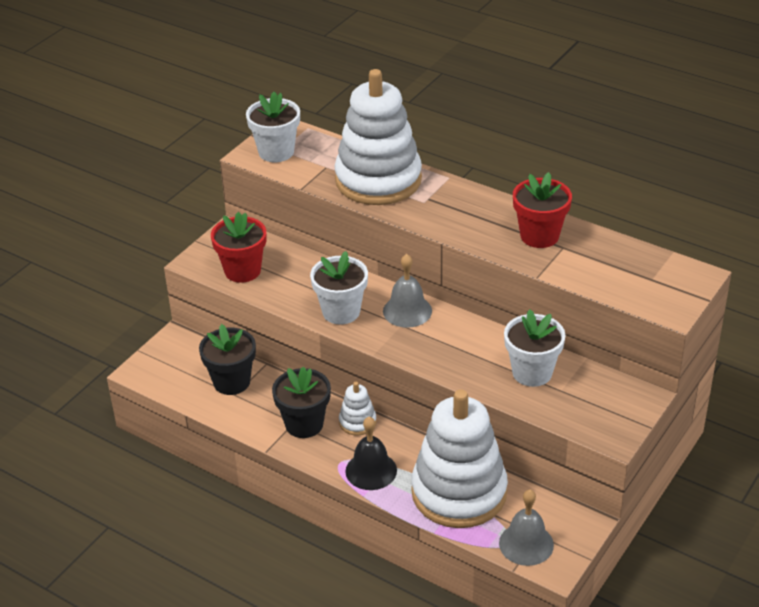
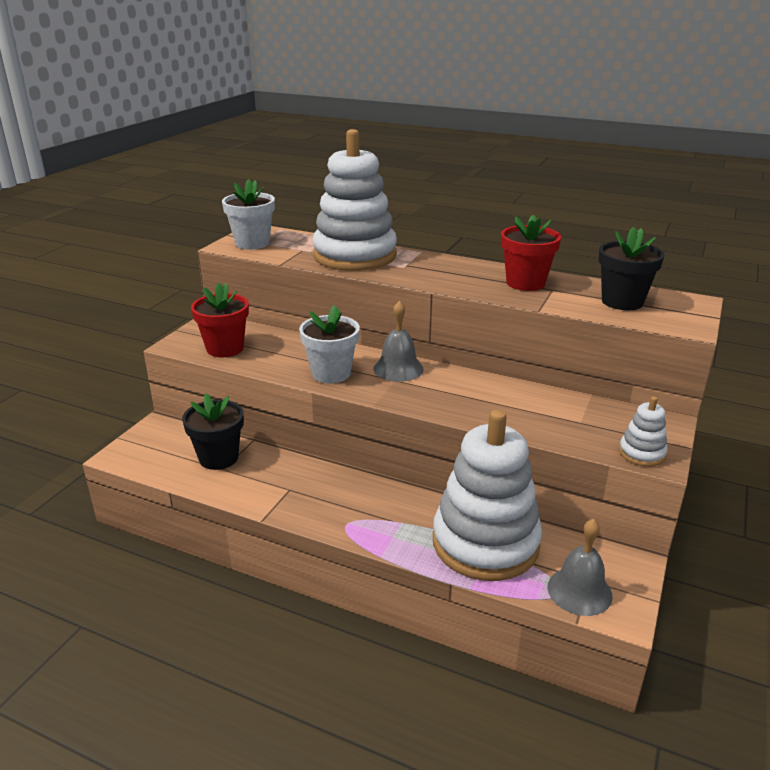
camera: 10 degrees left, 10 degrees down
(304, 424) = (301, 490): black flower pot -> black flower pot (622, 301)
(357, 422) = (358, 484): white stacking toy -> white stacking toy (641, 453)
(371, 470) = (382, 529): black bell -> none
(532, 372) = (543, 409): white flower pot -> none

